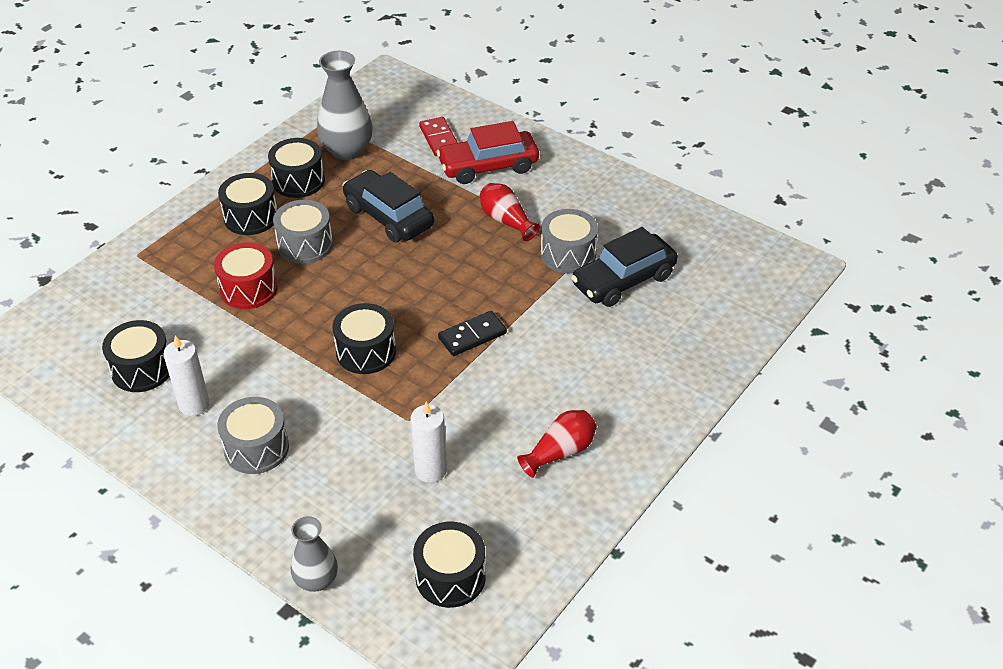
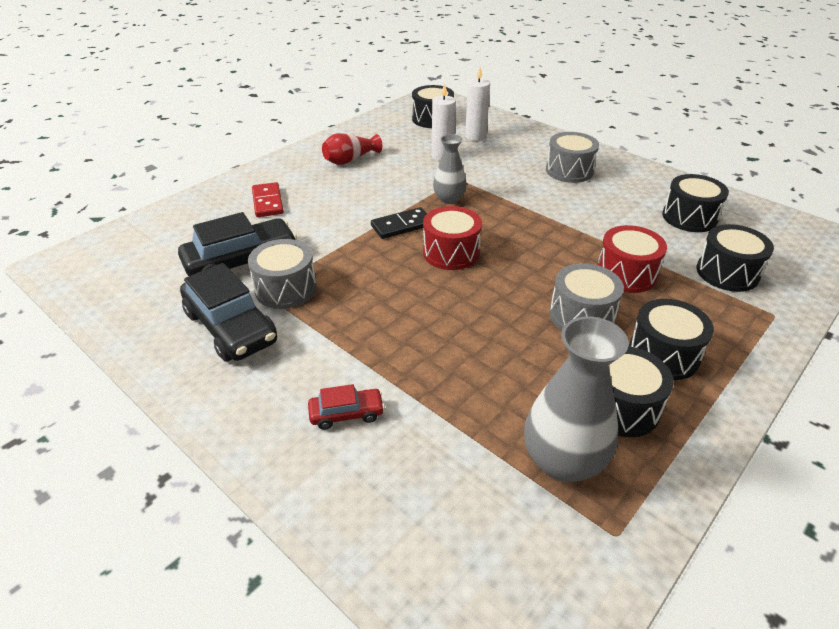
camera: 175 degrees left, 5 degrees down
(194, 404) = (630, 194): white candle -> white candle (475, 136)
(316, 580) = (511, 121): grey vase -> grey vase (449, 199)
(366, 351) = (496, 219): black drum -> black drum (727, 273)
(388, 216) = (487, 344): black car -> black car (231, 327)
(417, 303) = (451, 253): none -> red drum
(439, 139) = (415, 475): red domino -> red domino (268, 202)
(488, 166) = (346, 414): red car -> red car, size x0.51
(506, 221) = (342, 330): red vase -> none

